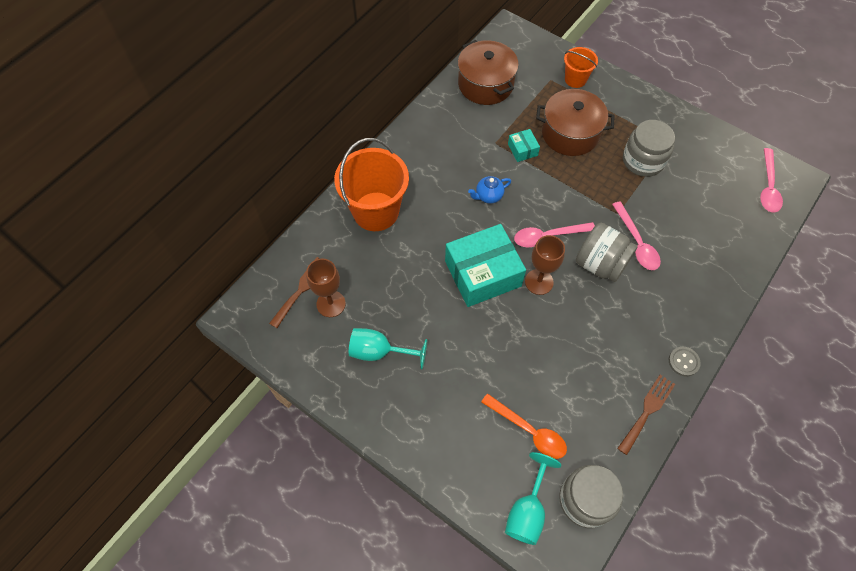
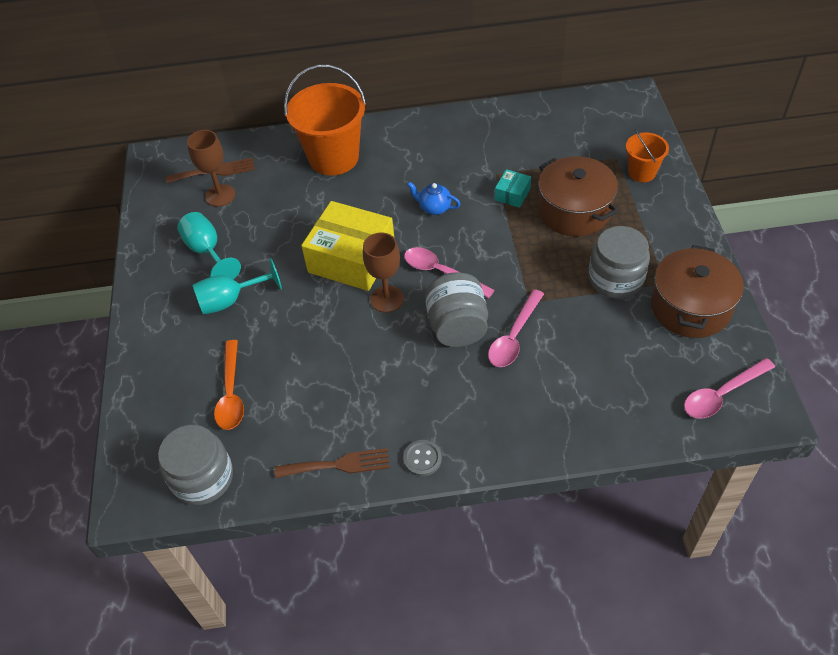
camera: 50 degrees right, 10 degrees down
(483, 273) = (351, 259): turquoise box -> yellow box
(485, 84) = (549, 125): brown pot -> brown pot (690, 307)
(527, 511) = (154, 443): turquoise goblet -> turquoise goblet (230, 300)

